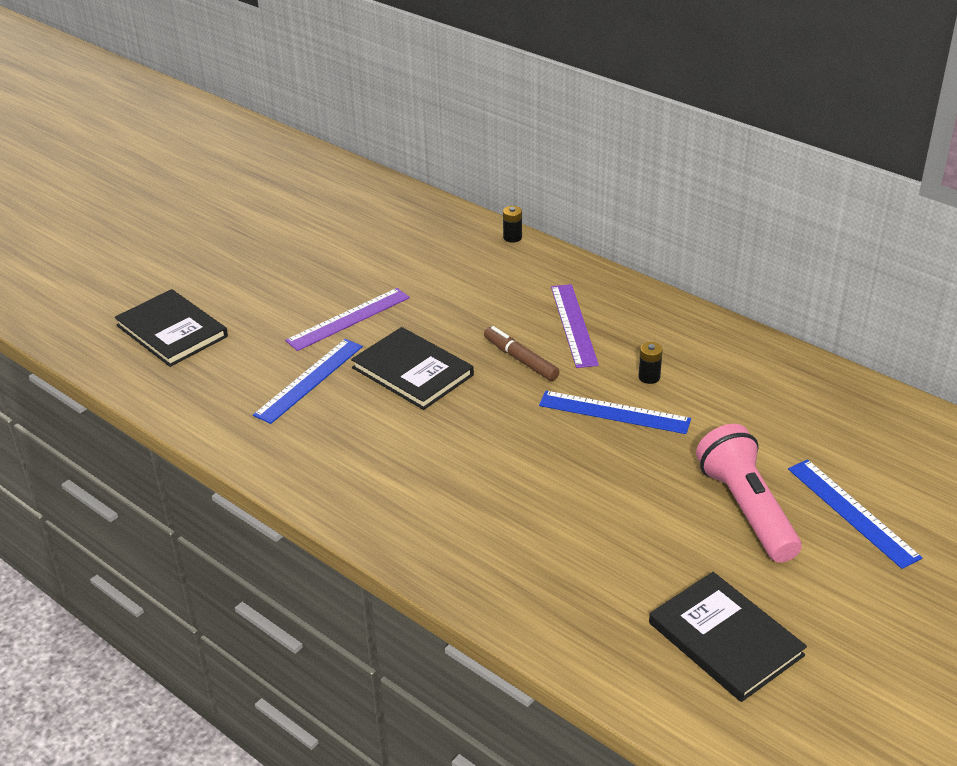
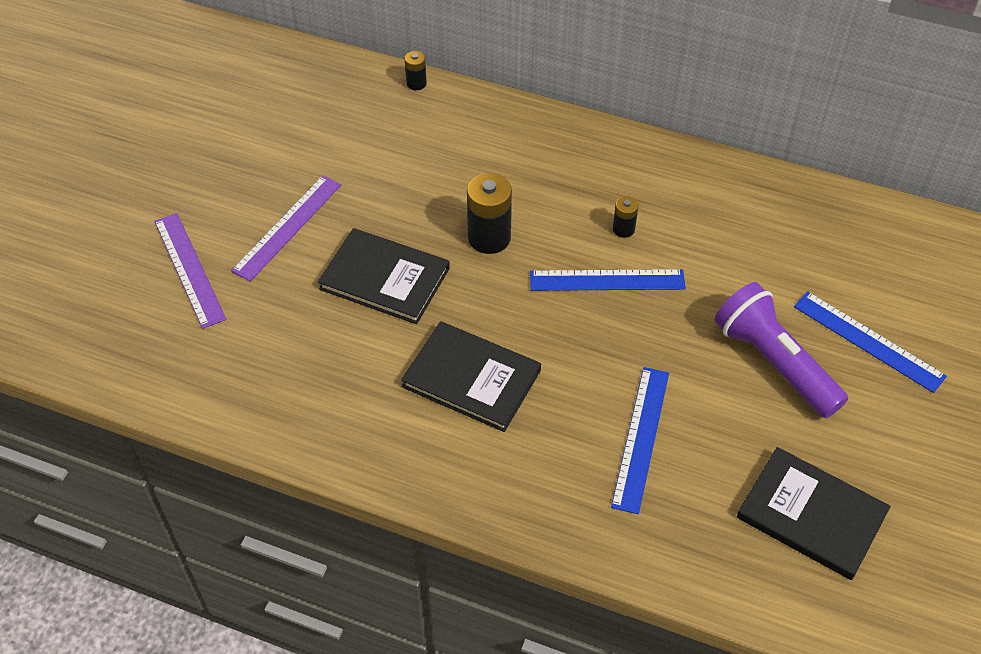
camera: 20 degrees left, 15 degrees up
(172, 331) = (97, 288): black book -> black book (471, 378)
(309, 380) = (280, 316): blue ruler -> blue ruler (641, 438)
(521, 360) = (489, 238): brown marker -> black battery
(574, 325) = (524, 182): purple ruler -> purple ruler (189, 269)
(746, 509) = (773, 363): pink flashlight -> purple flashlight

